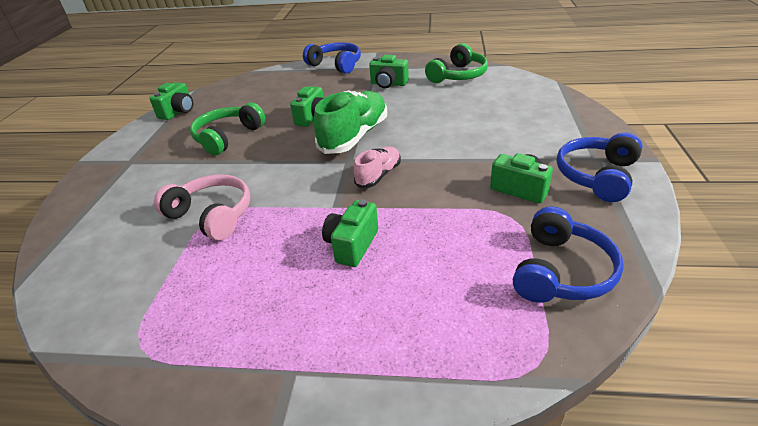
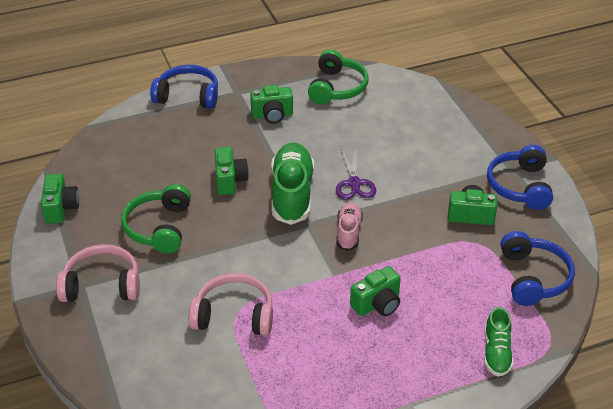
camera: 30 degrees left, 5 degrees up
(144, 165) = (102, 284): none -> pink headphones
(352, 245) = (377, 304): green camera -> green camera turned 120 degrees counterclockwise
(417, 139) = (354, 183): none -> purple scissors
(453, 347) = (496, 352): none -> green shoe

